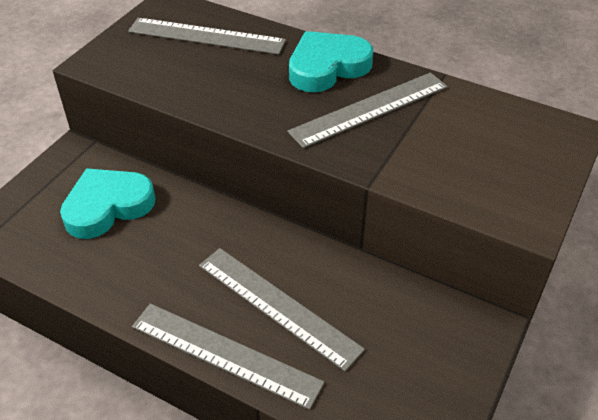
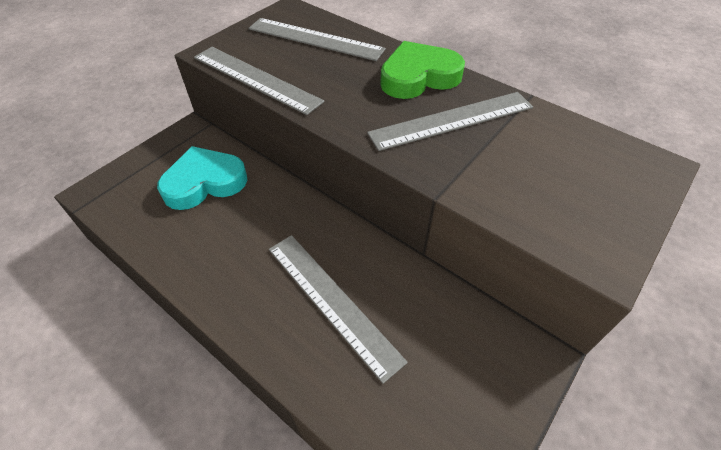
camera: 10 degrees right, 5 degrees up
(225, 354) = (271, 344): grey ruler -> grey ruler (256, 79)
(327, 67) = (418, 77): turquoise heart -> green heart

